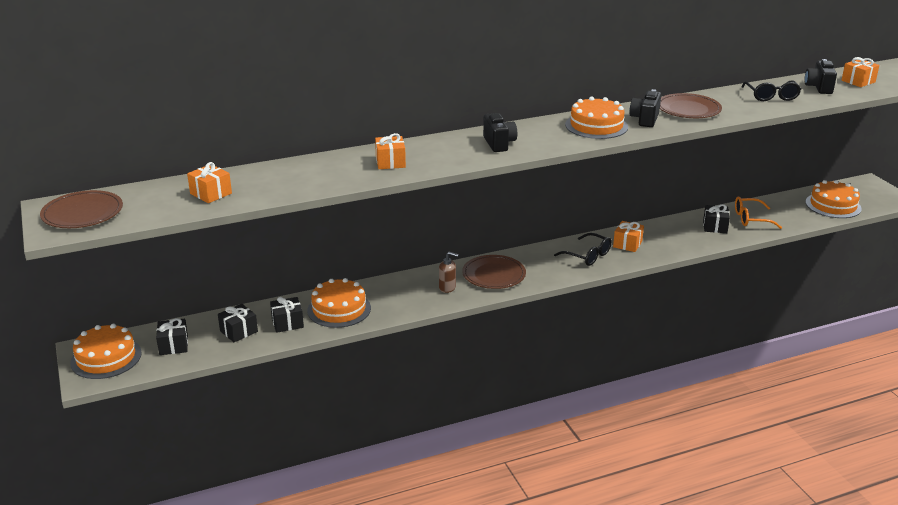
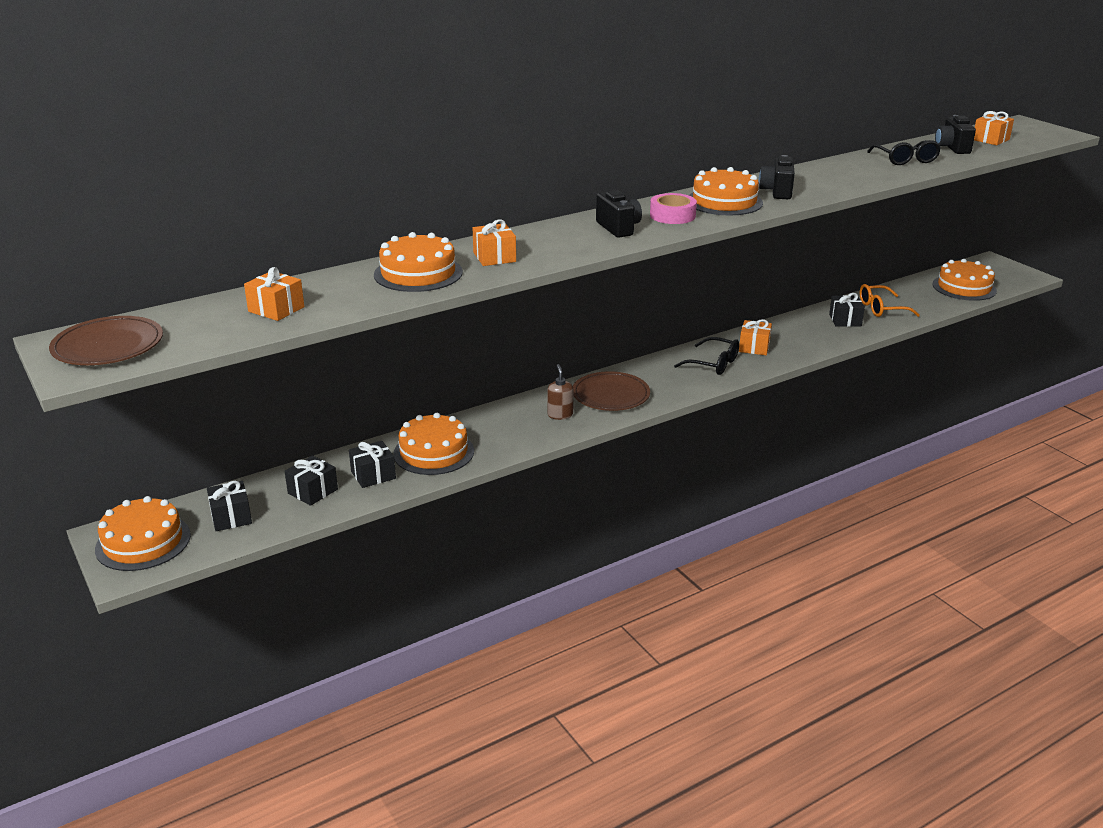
camera: 10 degrees left, 0 degrees up
(326, 172) = (418, 273): none -> orange cake
(447, 288) = (560, 415): brown soap dispenser -> brown soap dispenser turned 105 degrees counterclockwise
(548, 135) = (672, 215): none -> pink tape
(688, 109) = (820, 178): brown plate -> none

